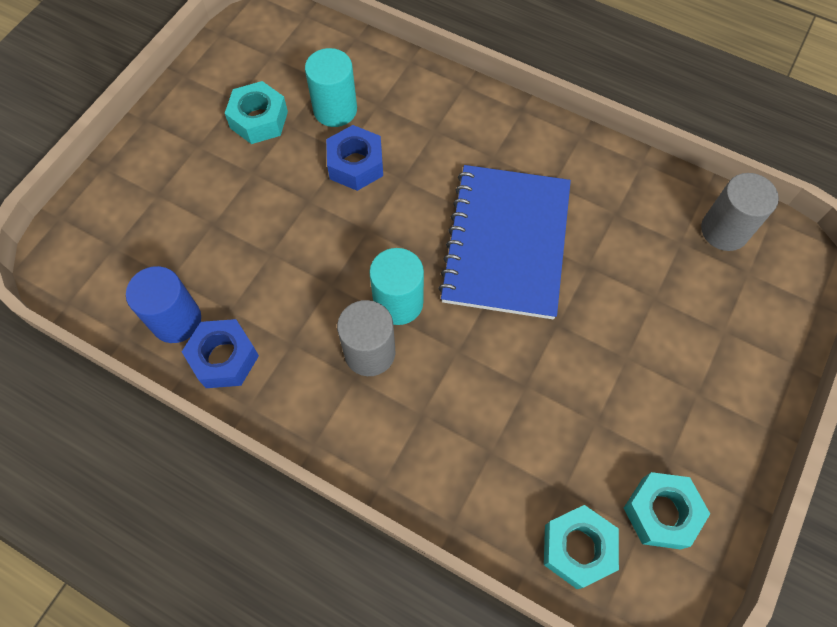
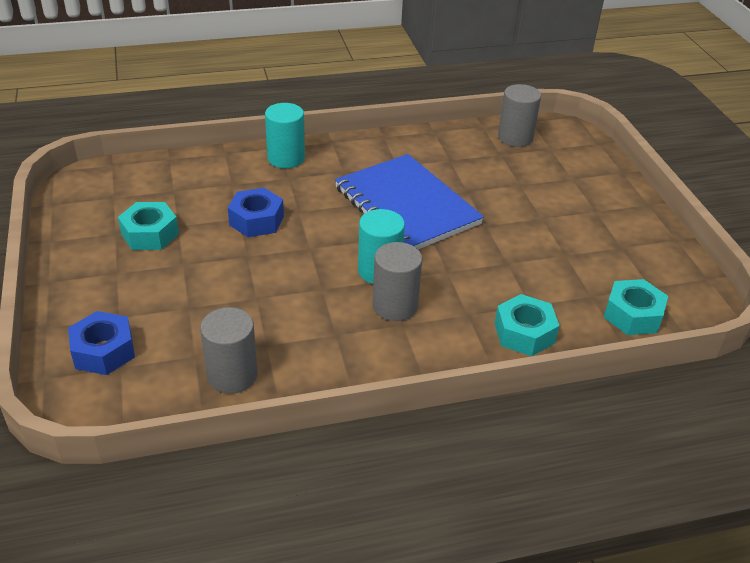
camera: 45 degrees left, 25 degrees down
(176, 320) = (232, 375): blue cylinder -> grey cylinder
(224, 358) = (298, 372): blue nut -> blue nut (103, 351)
(335, 110) = (203, 201): turquoise cylinder -> turquoise cylinder (286, 158)
(661, 513) = (649, 271): turquoise nut -> turquoise nut (524, 333)

